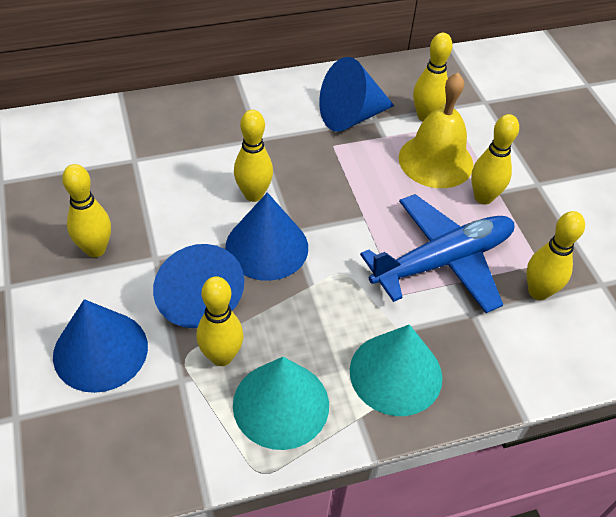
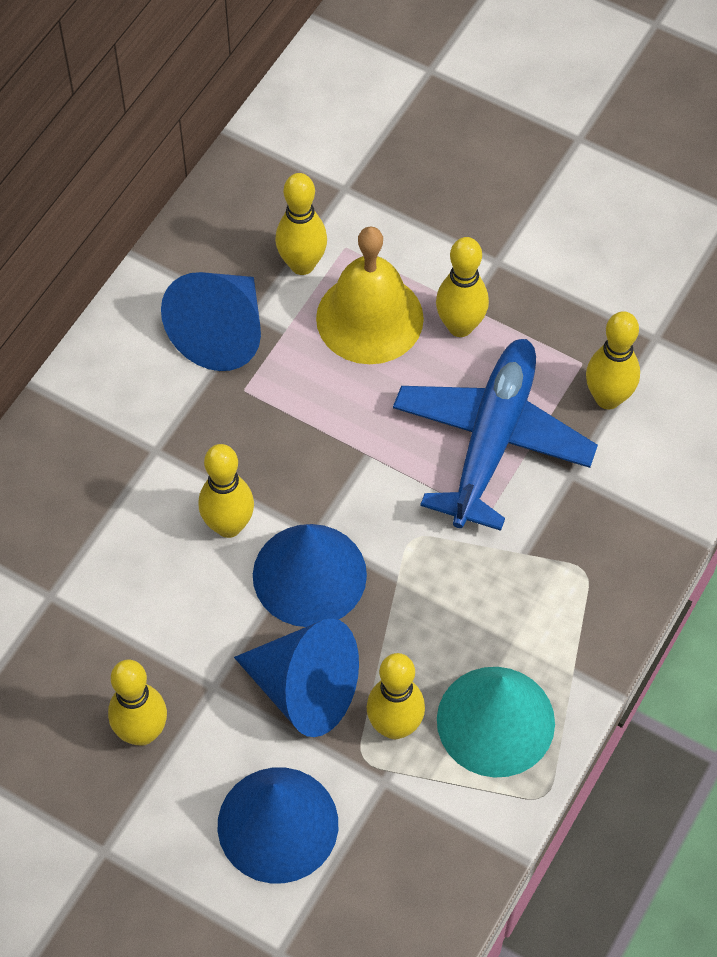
camera: 40 degrees left, 10 degrees up
(395, 373) = (563, 600): turquoise cone -> none

